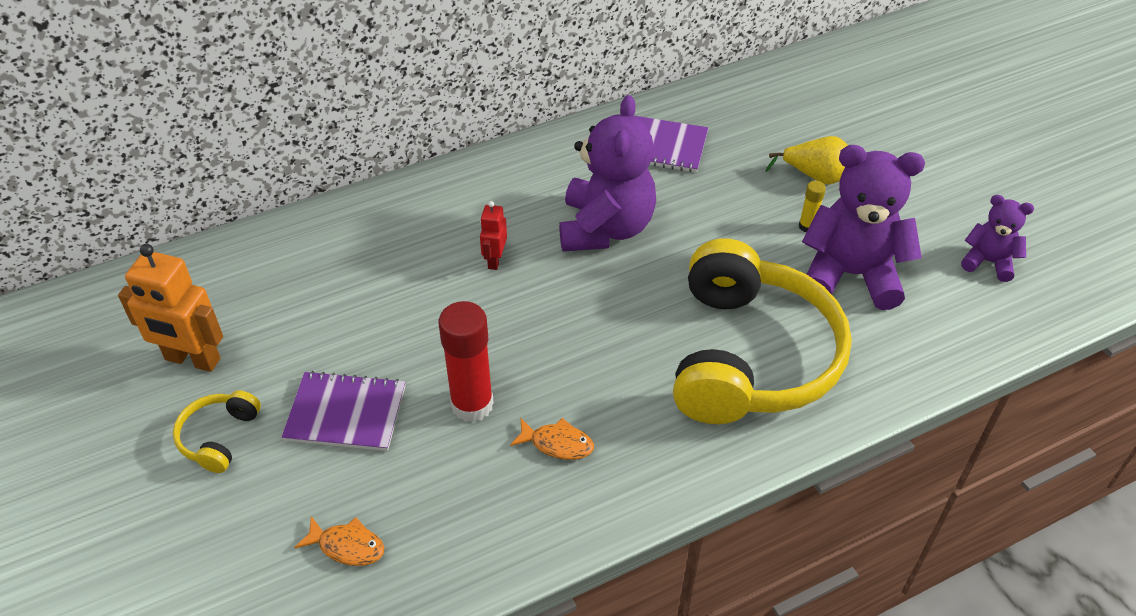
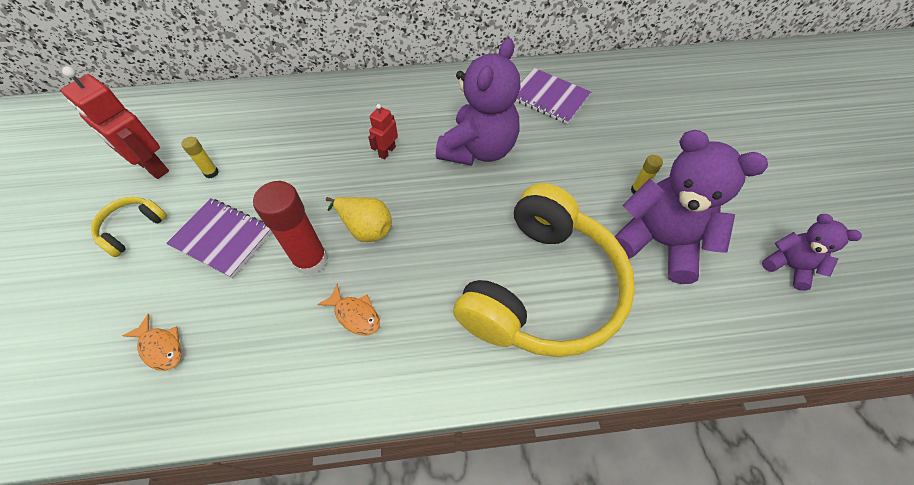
camera: 20 degrees right, 10 degrees up
(192, 360) = (152, 167): orange robot -> red robot
(280, 345) = (211, 173): none -> yellow glue stick
(815, 176) = (661, 151): yellow pear -> yellow pear (365, 228)

